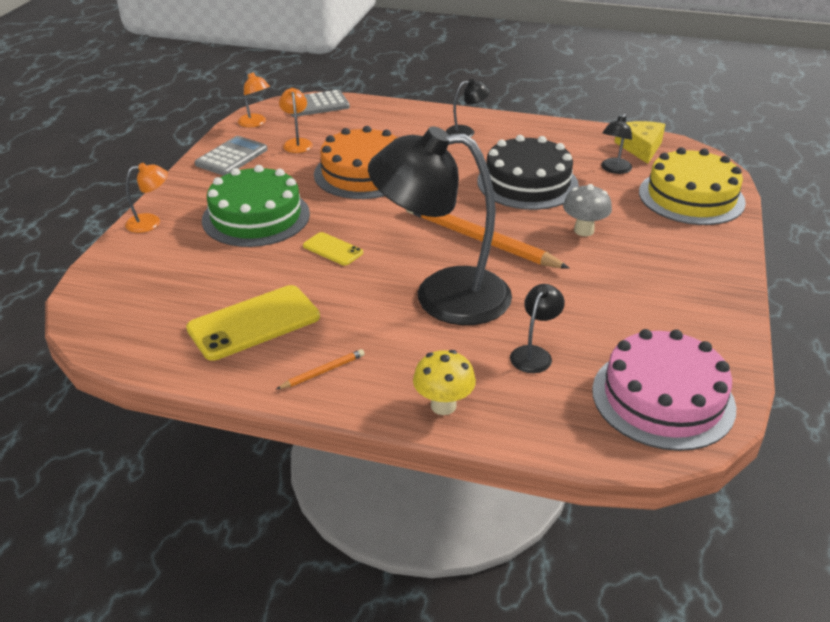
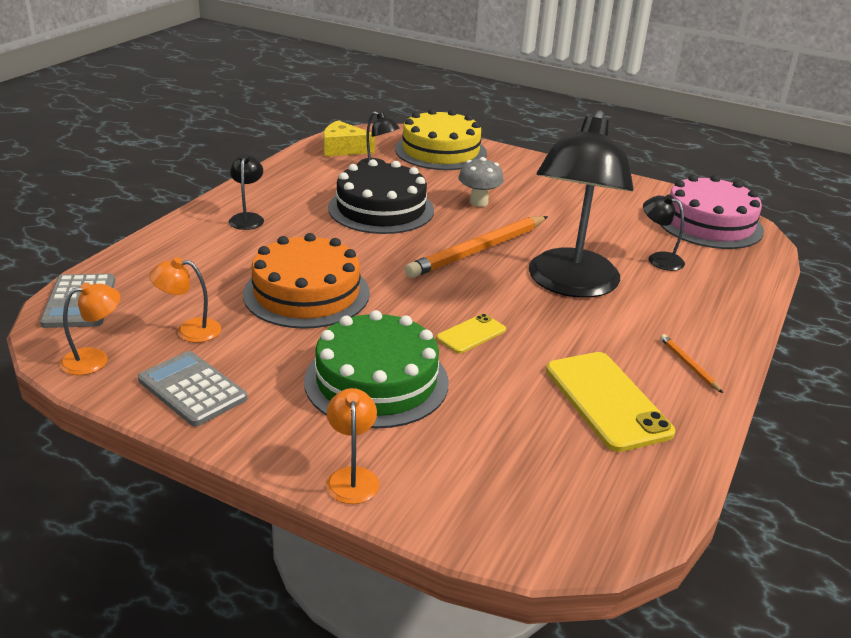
camera: 80 degrees left, 5 degrees down
(443, 406) = (729, 310): yellow mushroom -> none

